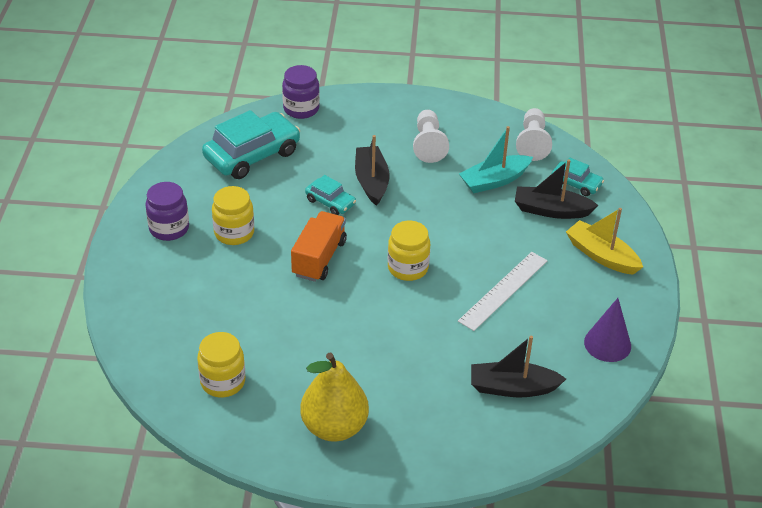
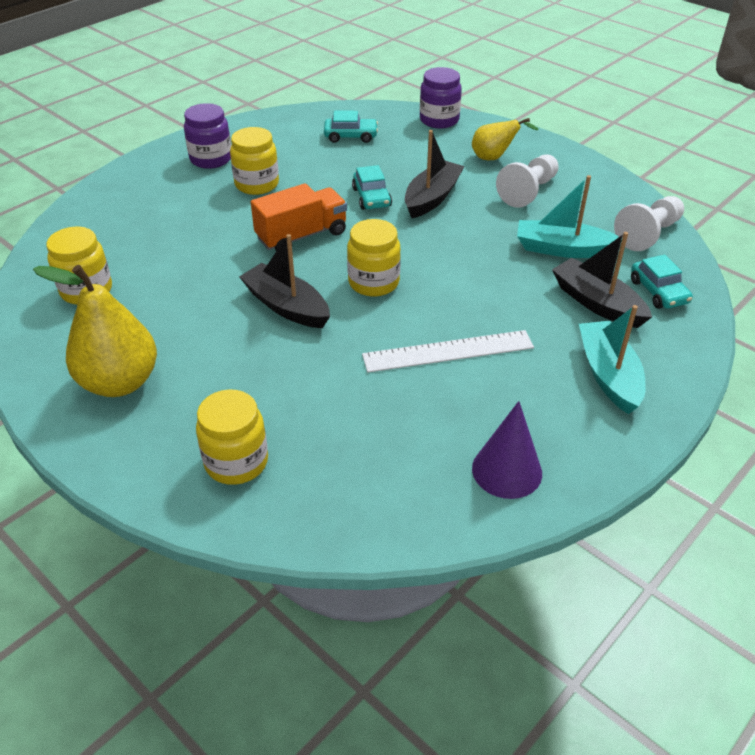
camera: 40 degrees right, 0 degrees up
(252, 155) = (350, 136): turquoise car -> turquoise car, size x0.52
(376, 126) = (494, 158): none -> yellow pear
(466, 428) = (236, 462): none -> yellow jar
(512, 388) = (338, 451): black boat -> black boat (286, 306)
(601, 256) = (608, 375): yellow boat -> turquoise boat

